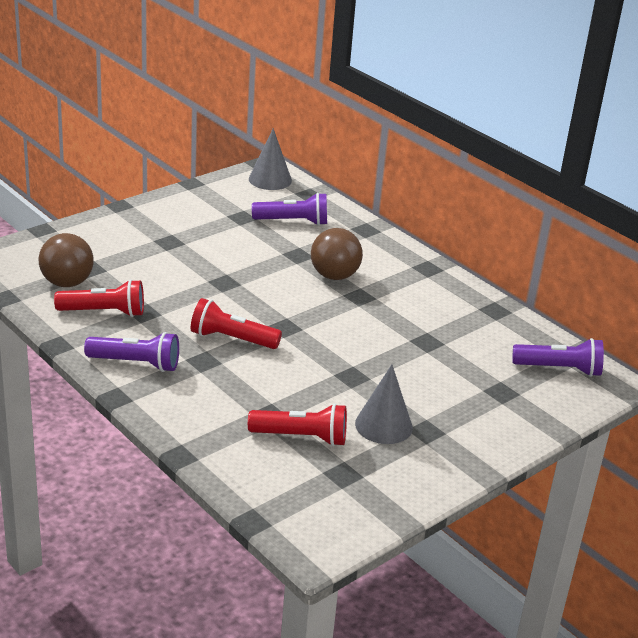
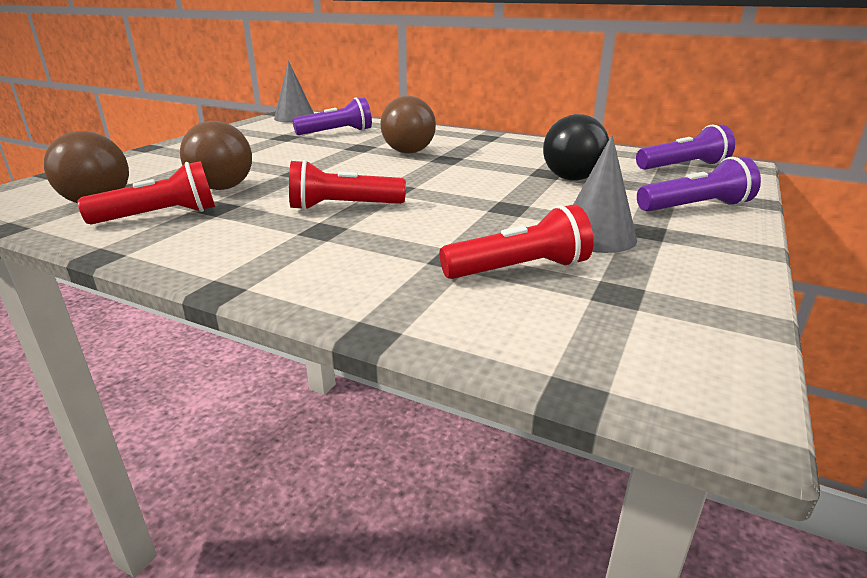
camera: 20 degrees left, 5 degrees down
(136, 363) = (230, 250): purple flashlight -> purple flashlight (695, 207)
(157, 288) = (222, 188): none -> brown ball
(439, 356) = (572, 179): none -> black ball

